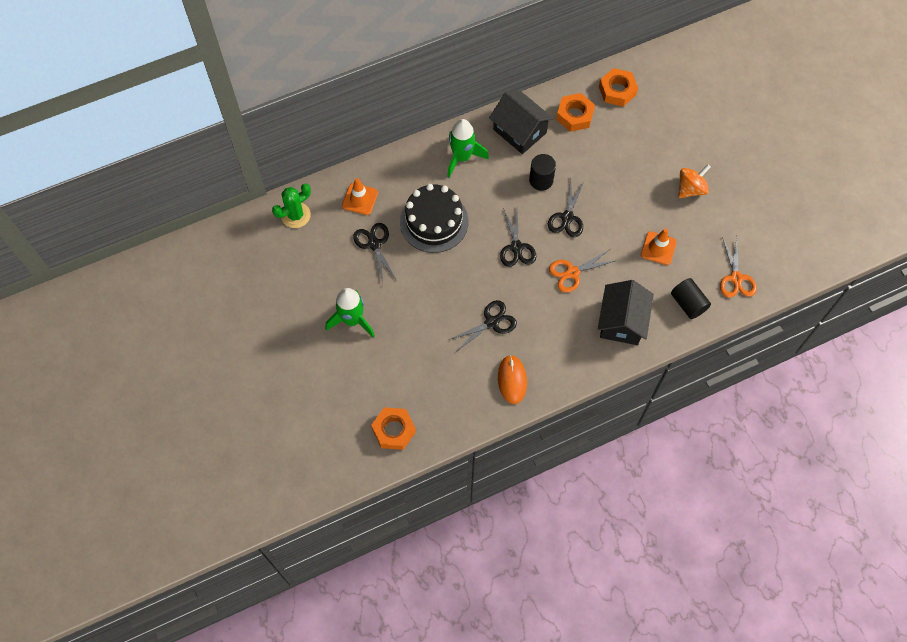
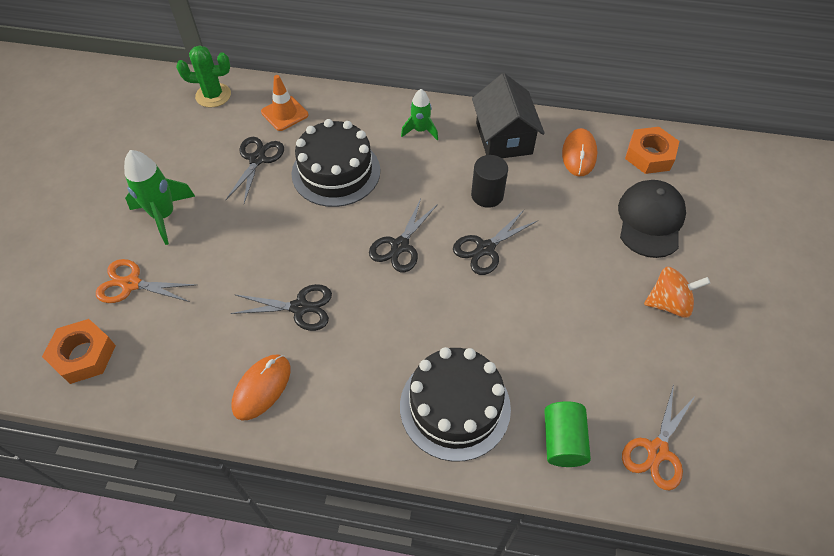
camera: 35 degrees right, 10 degrees down
(462, 157) = (420, 130): green rocket -> green rocket, size x0.63
(572, 272) = (441, 311): orange scissors -> orange scissors (131, 284)
(575, 115) = (579, 154): orange nut -> orange mouse
(622, 321) = (455, 406): black house -> black cake
(647, 139) = (650, 220): none -> black cap
(658, 248) = (573, 347): orange traffic cone -> none
(688, 303) = (563, 441): black cylinder -> green cylinder

